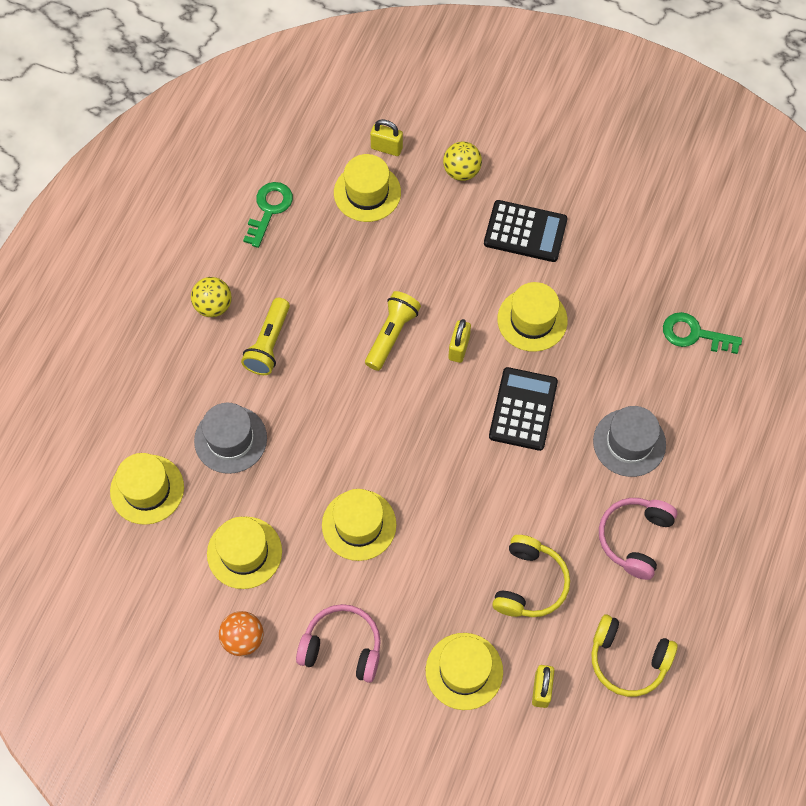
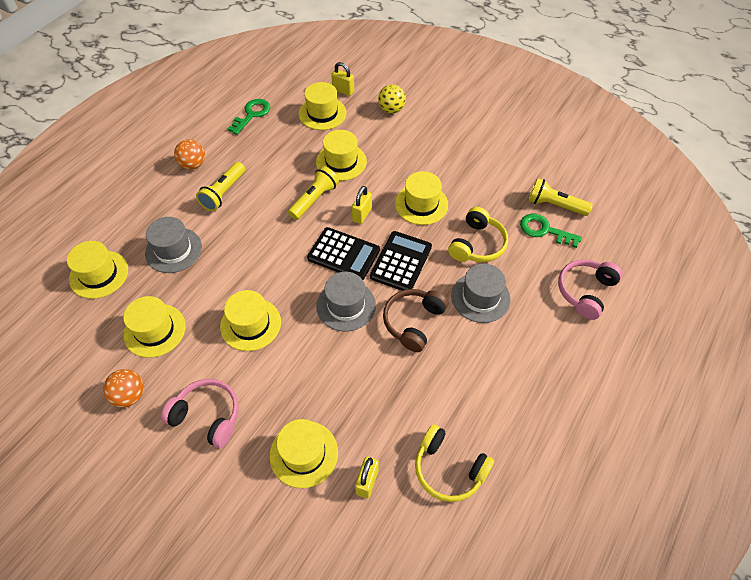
camera: 10 degrees right, 10 degrees down
(213, 306) = (193, 165): yellow ball -> orange ball
(412, 270) = (341, 162): none -> yellow hat
(468, 481) = (346, 305): none -> grey hat
(525, 232) = (428, 149): black calculator -> black calculator (343, 254)
(529, 583) = (377, 391): yellow headphones -> yellow headphones (477, 244)
(554, 489) = (413, 322): none -> brown headphones
(634, 538) = (472, 370): pink headphones -> pink headphones (585, 291)
(703, 294) = (554, 205): none -> yellow flashlight

